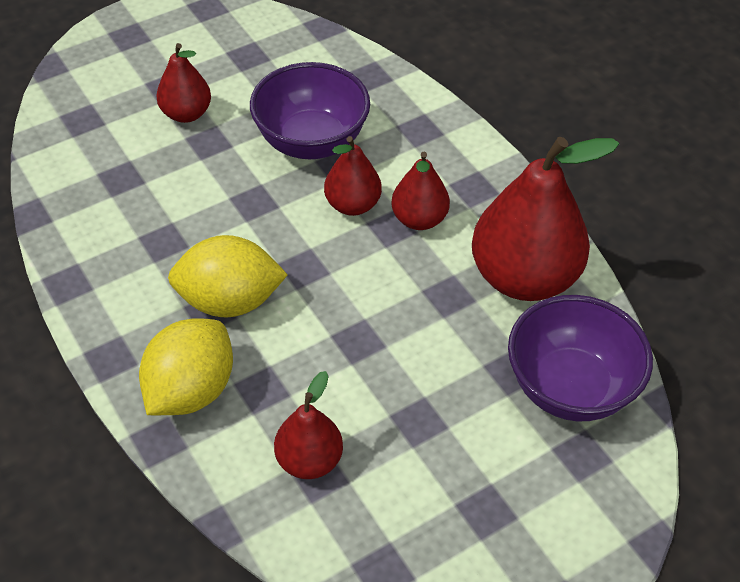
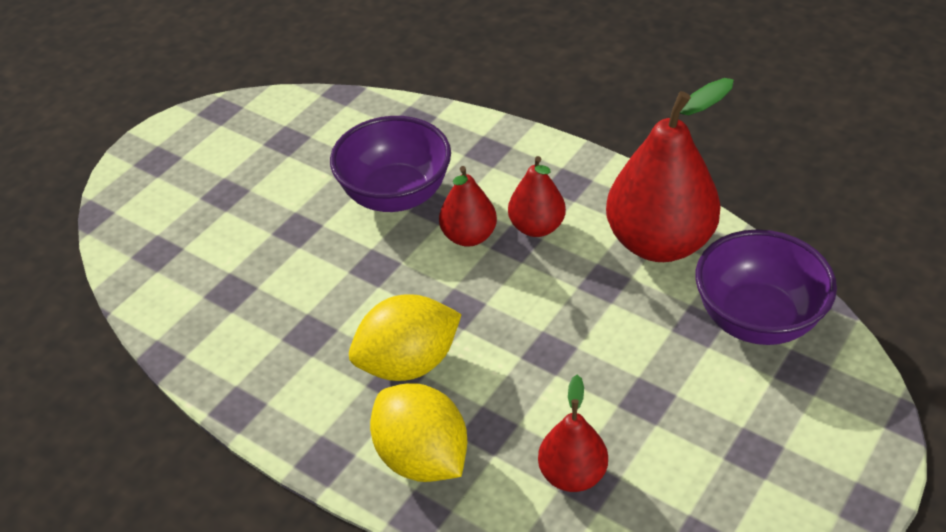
camera: 20 degrees left, 5 degrees down
(186, 113) = (259, 211): red pear -> none
(191, 390) = (422, 457): yellow lemon -> yellow lemon turned 45 degrees counterclockwise

